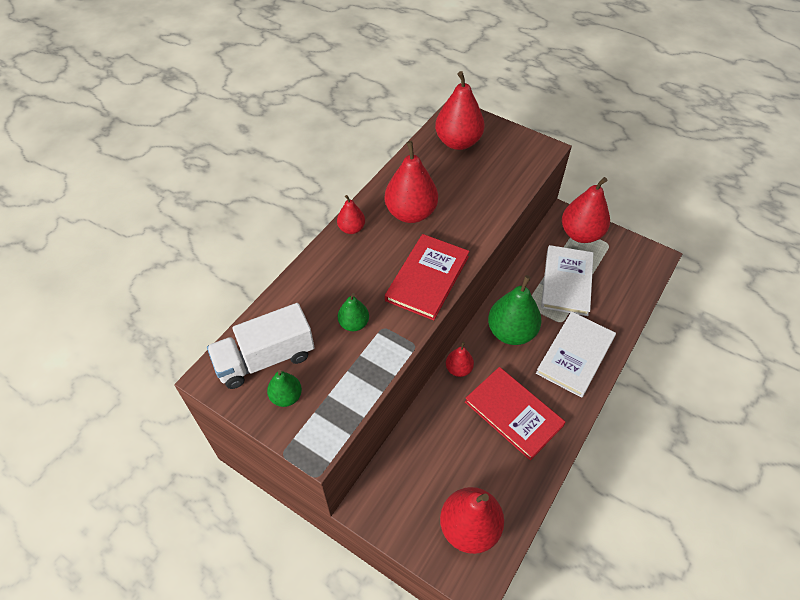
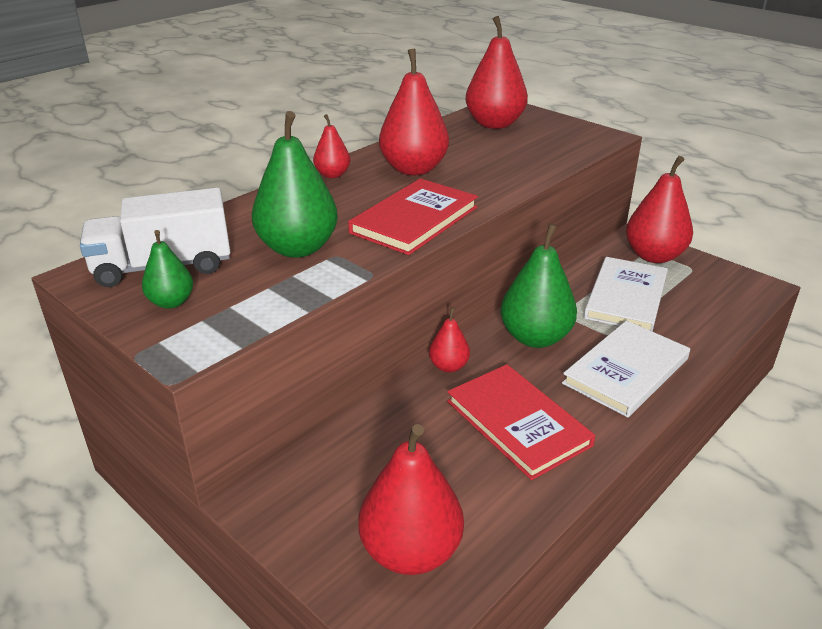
camera: 10 degrees right, 20 degrees down
(354, 324) = (297, 248): green pear -> green pear, size x1.91

